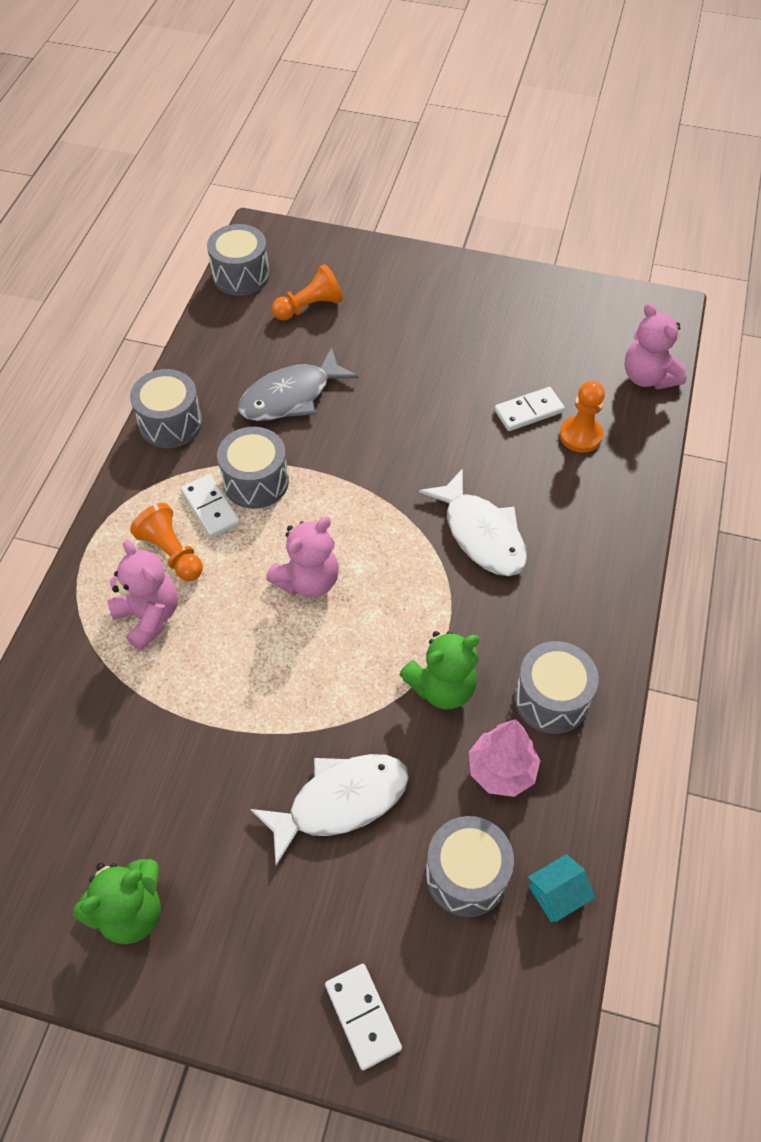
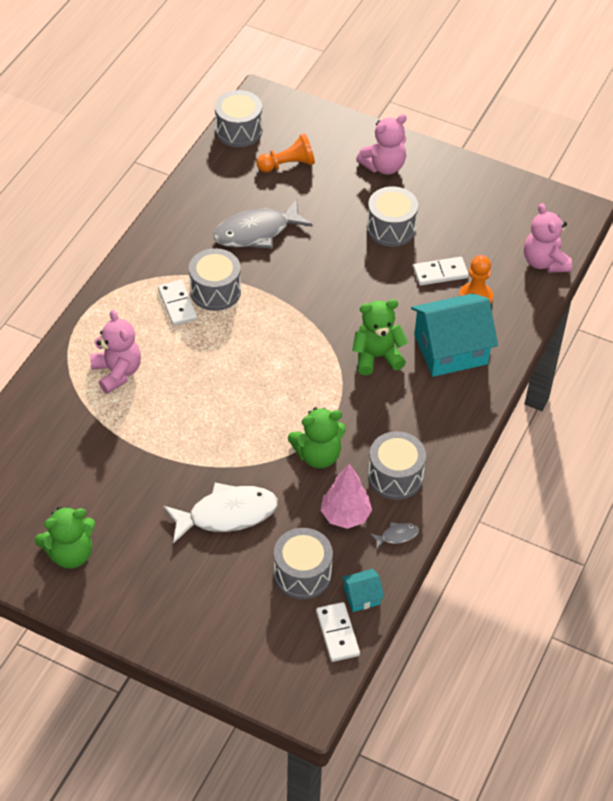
camera: 10 degrees right, 5 degrees down
(170, 423) = (160, 237): grey drum -> grey drum (391, 228)
(172, 552) = (142, 331): orange pawn -> none
(308, 580) = (238, 367): pink teddy bear -> pink teddy bear (384, 166)
(363, 1016) = (211, 641): white domino -> white domino (337, 633)
(481, 534) = (377, 356): white fish -> green teddy bear
(570, 508) = (450, 349): none -> turquoise house
(578, 788) = (397, 535): none -> grey fish

